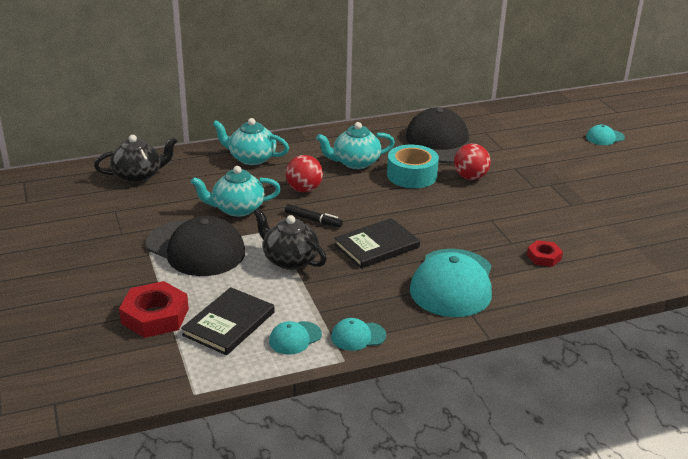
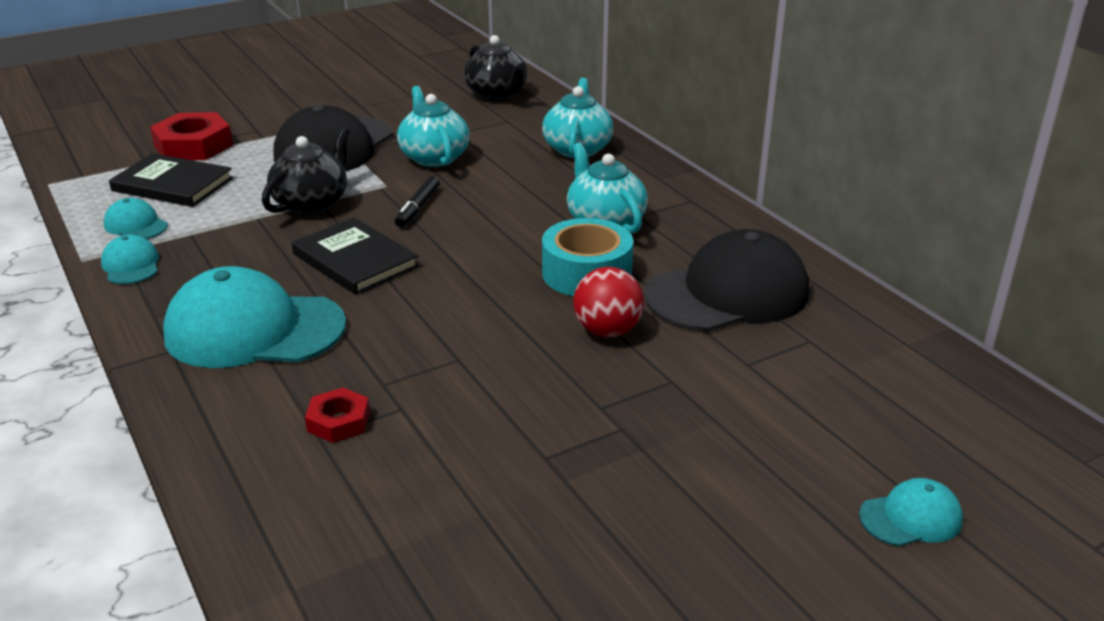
camera: 80 degrees right, 0 degrees up
(304, 189) = (502, 193): red ball -> none
(604, 137) = (911, 517): turquoise cap -> turquoise cap turned 105 degrees clockwise

